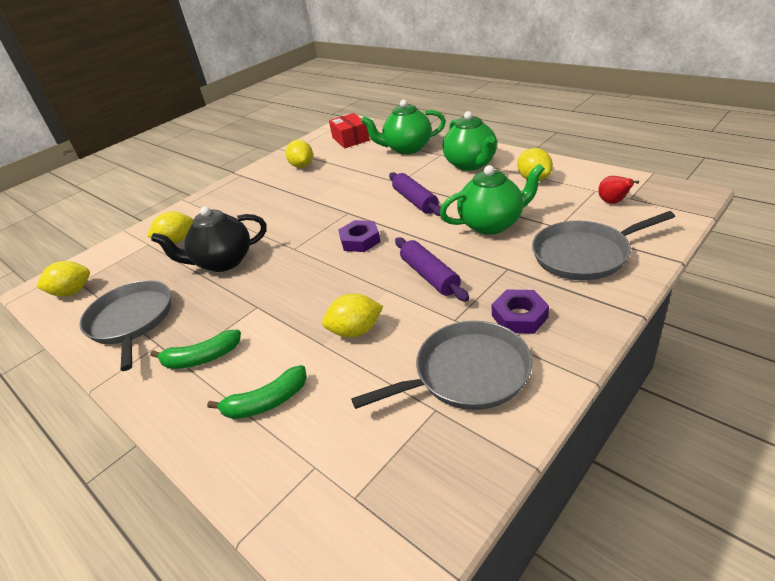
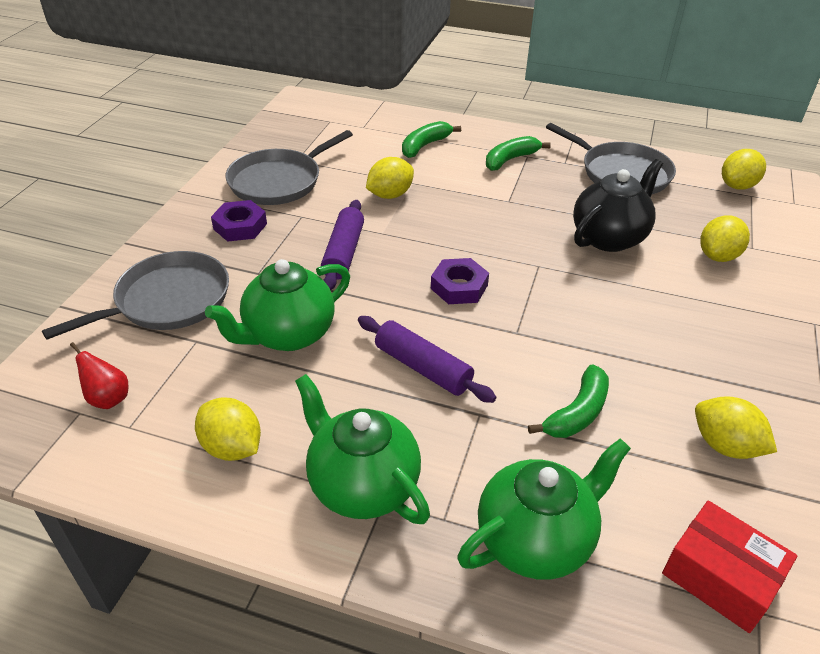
camera: 150 degrees right, 5 degrees up
(352, 179) = (577, 413): none -> green banana
(430, 276) = (344, 253): purple rolling pin -> purple rolling pin turned 60 degrees clockwise

